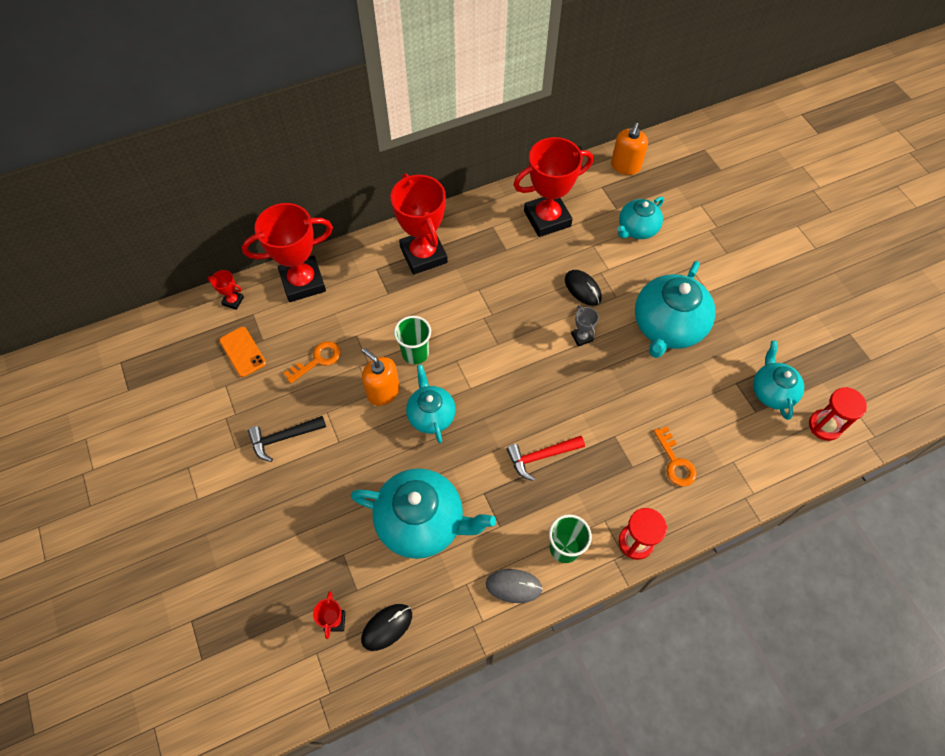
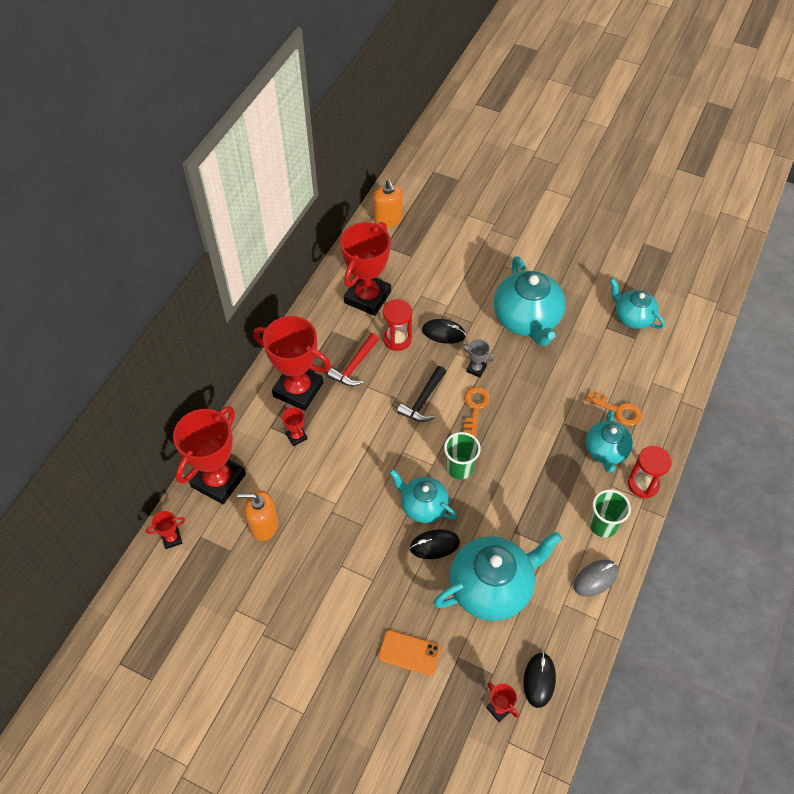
camera: 40 degrees left, 5 degrees down
(242, 352) = (223, 572): orange phone -> orange phone (409, 653)
(283, 438) = (326, 611): black hammer -> black hammer (423, 400)
(317, 360) = (293, 532): orange key -> orange key (475, 407)
(383, 391) = (369, 516): orange soap dispenser -> orange soap dispenser (264, 525)
(388, 290) = (296, 436): none -> red trophy
(410, 453) = (434, 545): none -> black mouse
(415, 353) = (366, 469): green cup -> green cup (459, 468)
(541, 456) = (528, 475): red hammer -> red hammer (354, 366)
(637, 229) = (440, 262): turquoise teapot -> turquoise teapot (606, 451)
(824, 426) = (683, 317): red hourglass -> red hourglass (397, 339)

